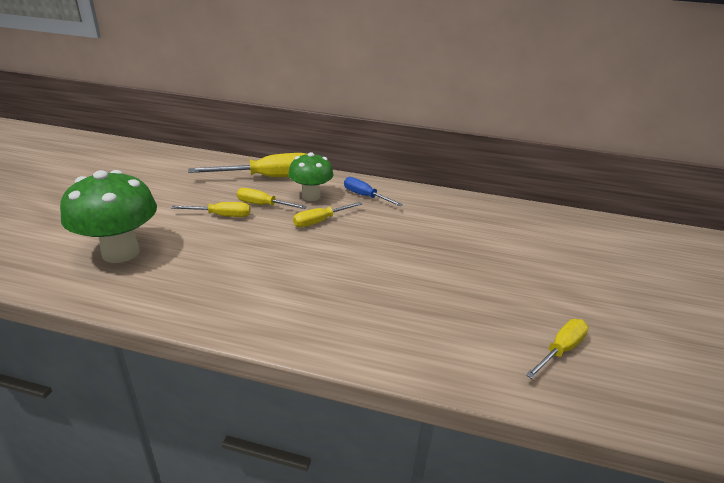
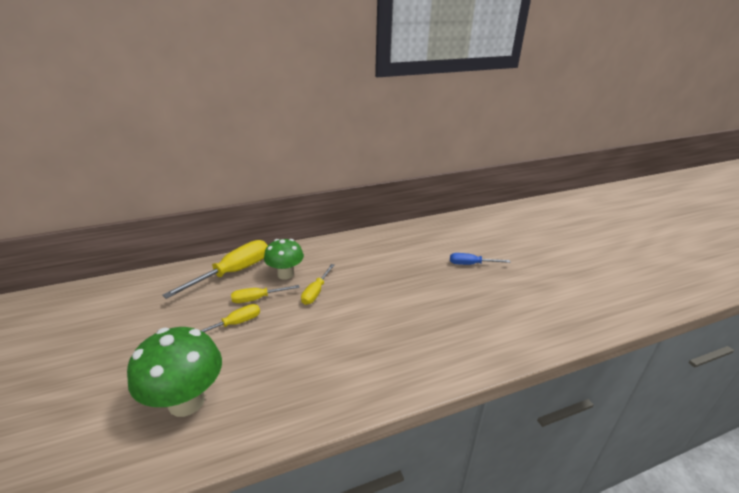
camera: 35 degrees left, 0 degrees up
(365, 196) = (324, 257): blue screwdriver -> blue screwdriver (471, 264)
(560, 350) = (534, 310): yellow screwdriver -> none

